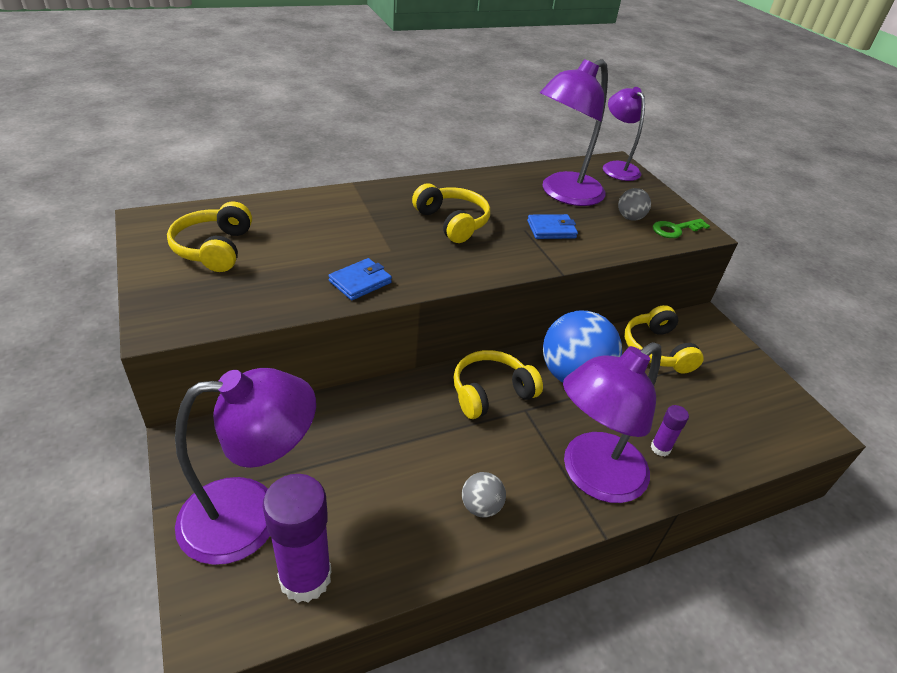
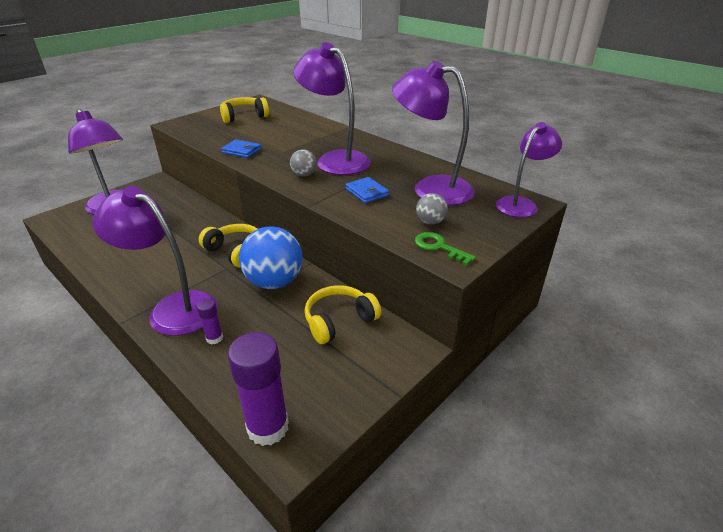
camera: 70 degrees right, 5 degrees down
(305, 577) = (80, 230): purple glue stick -> purple glue stick (268, 427)
(452, 222) = (335, 160): yellow headphones -> purple lamp
(481, 506) = (135, 269): grey ball -> grey ball (304, 175)

